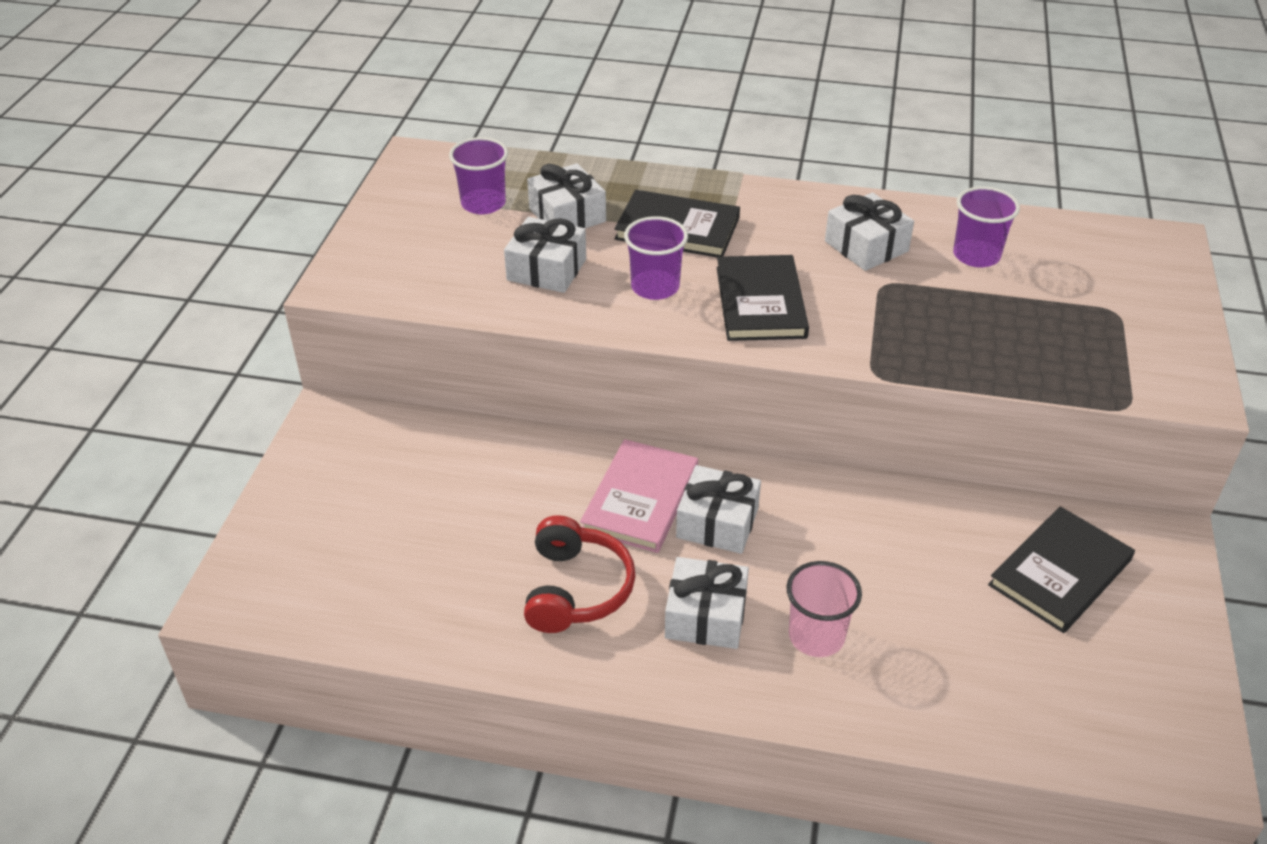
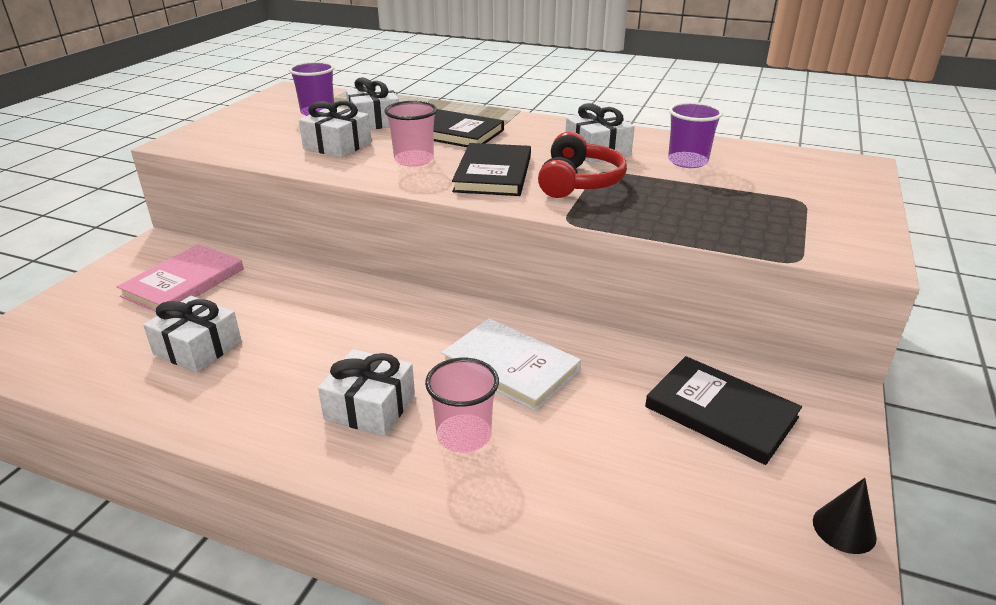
camera: 10 degrees right, 10 degrees down
(576, 589) = (269, 373): red headphones -> red headphones (578, 182)
(640, 499) = (362, 317): pink book -> pink book (184, 282)
(655, 287) = (414, 160): purple cup -> pink cup
(717, 522) = (417, 340): white gift -> white gift (198, 348)
(832, 545) = (510, 367): none -> white book
(1060, 572) = (720, 412): black book -> black book turned 75 degrees clockwise
(1194, 684) = (844, 529): none -> black cone

